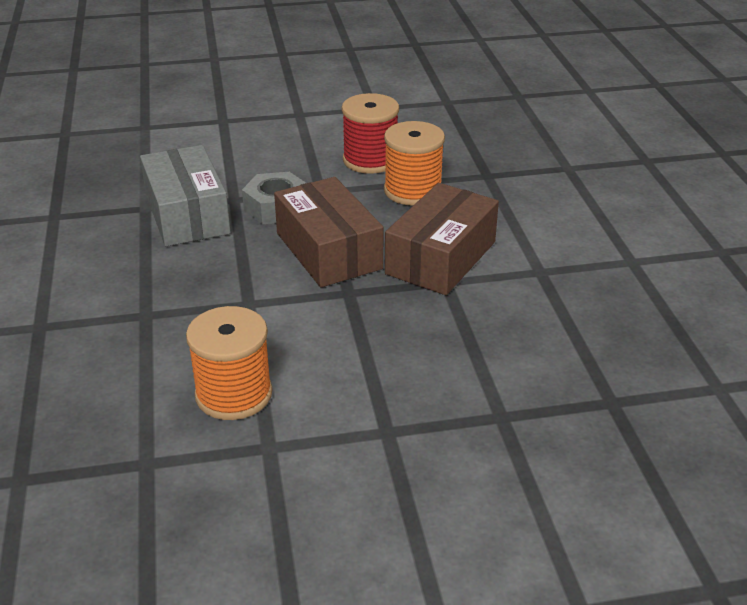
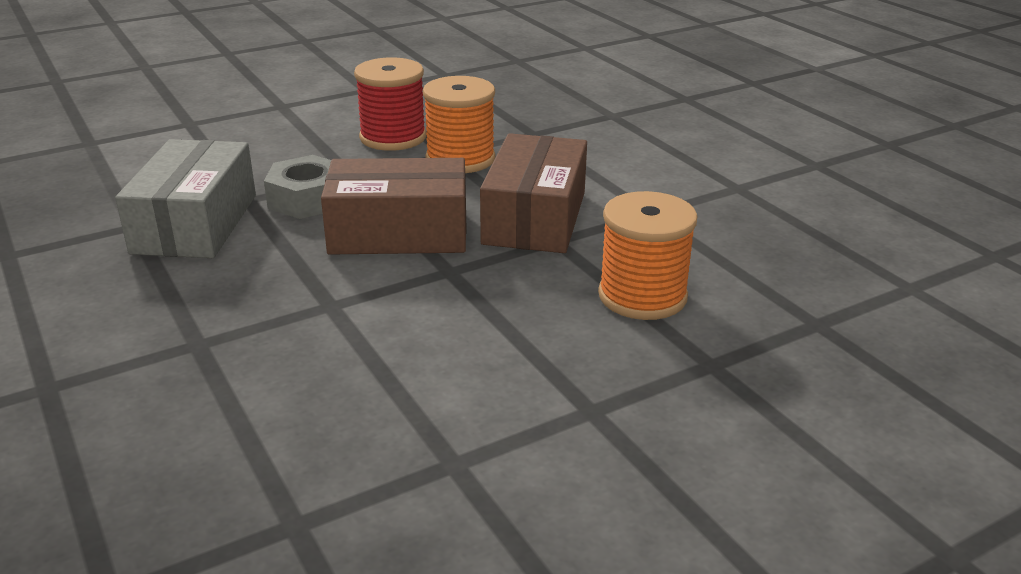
camera: 20 degrees left, 5 degrees down
(187, 214) = (195, 223): grey box -> grey box turned 45 degrees clockwise
(234, 394) = (371, 411): orange spool -> orange spool (642, 296)
(328, 251) = (399, 232): brown box -> brown box turned 45 degrees counterclockwise

